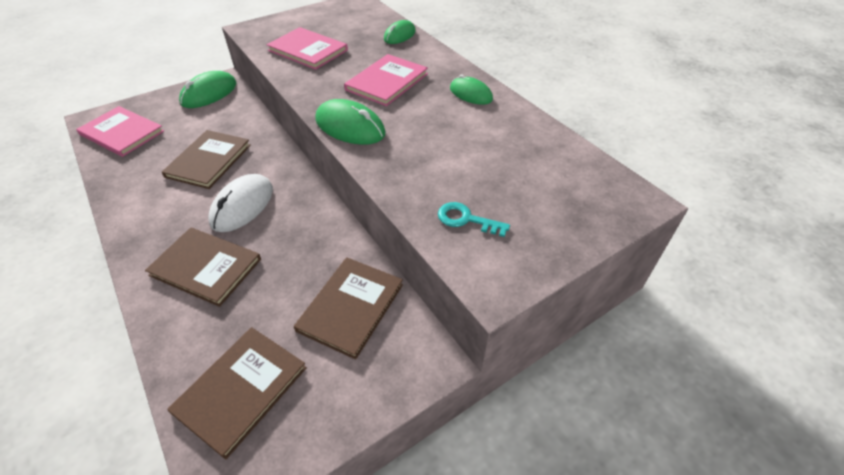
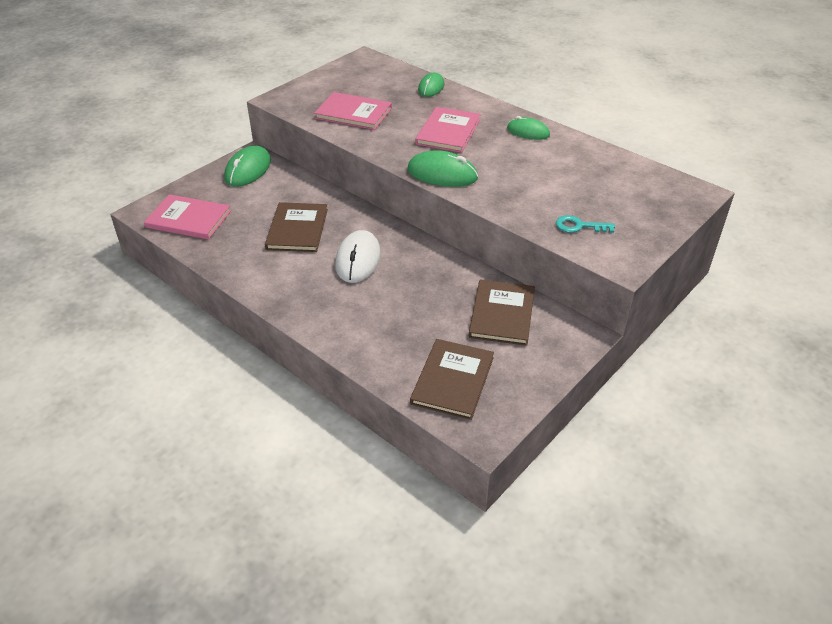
camera: 15 degrees left, 5 degrees down
(206, 267) = (361, 310): brown book -> none

